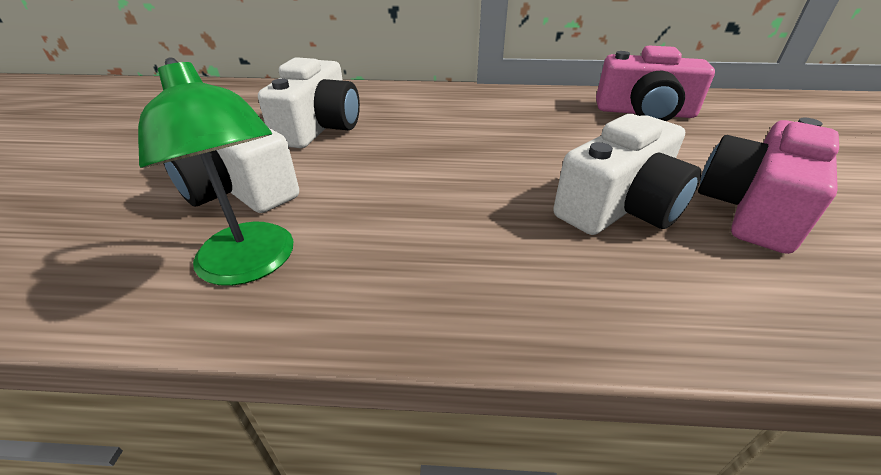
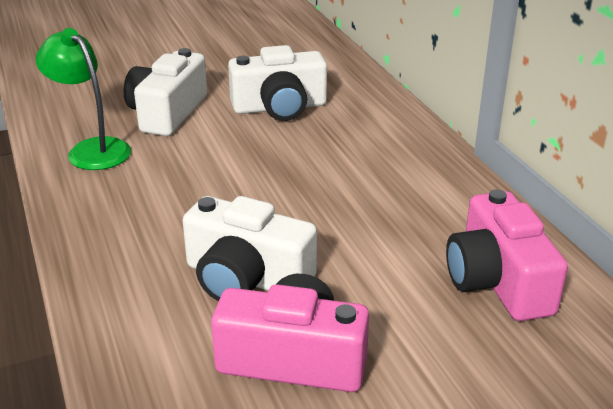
camera: 65 degrees right, 5 degrees down
(252, 265) = (92, 149): green lamp -> green lamp turned 105 degrees clockwise

